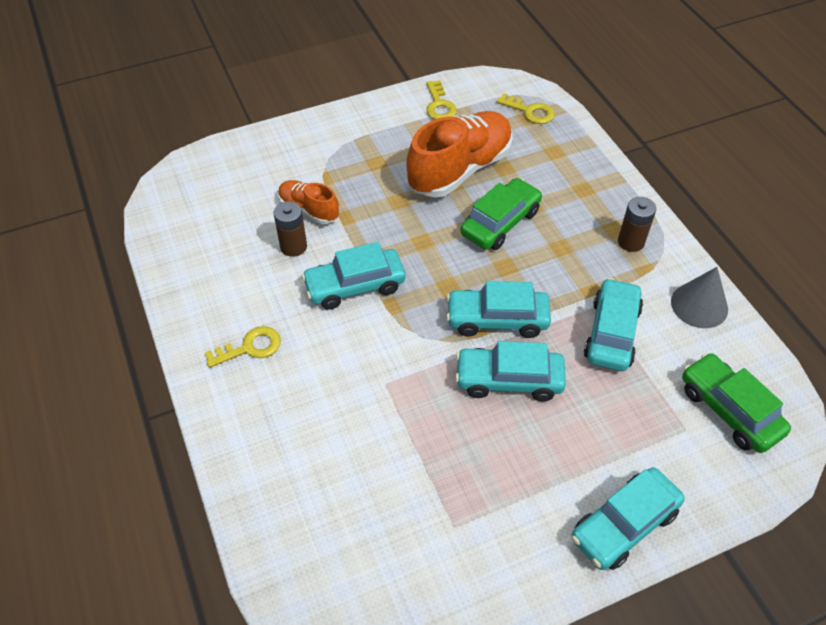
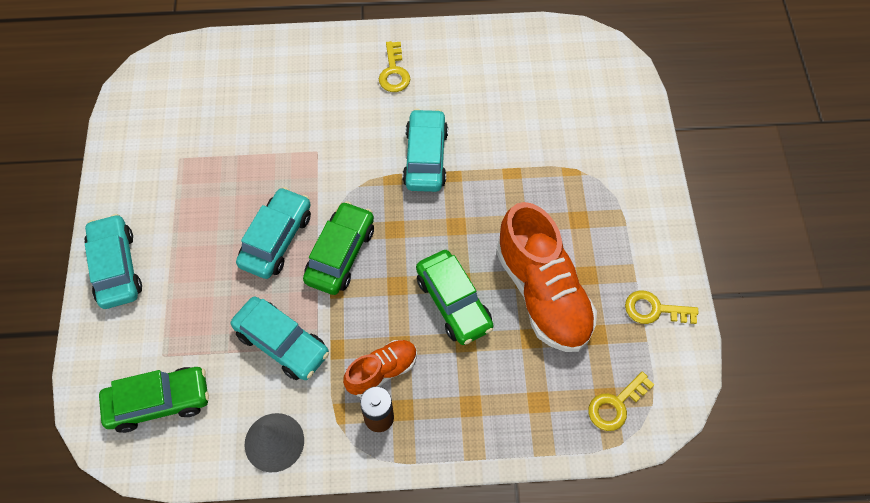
camera: 110 degrees right, 10 degrees up
(293, 246) = (490, 124): brown battery -> none
(309, 210) = (532, 146): orange shoe -> orange shoe (382, 371)
(497, 320) = (340, 254): turquoise car -> green car

